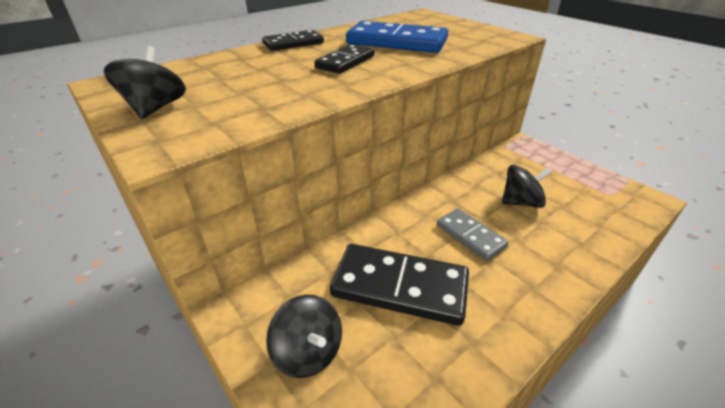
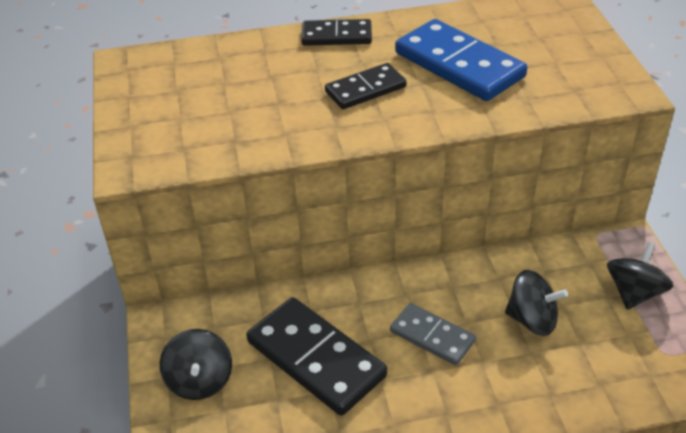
camera: 30 degrees right, 5 degrees up
(155, 108) = (148, 114): black spinning top -> black spinning top (634, 292)
(470, 236) = (432, 336): grey domino -> grey domino turned 45 degrees counterclockwise

